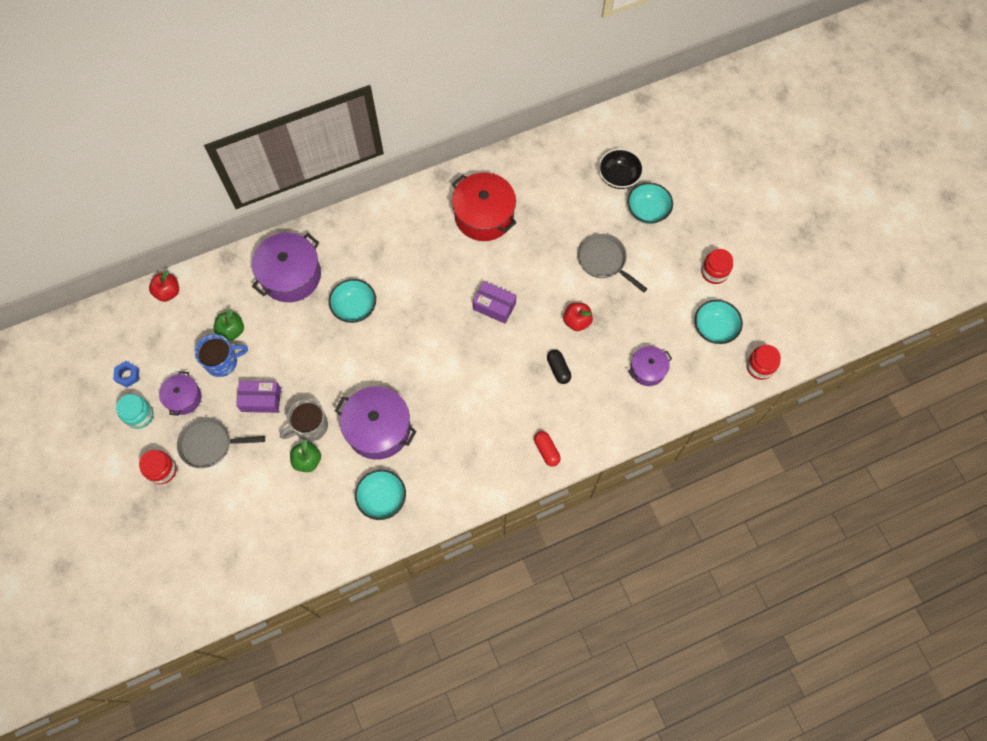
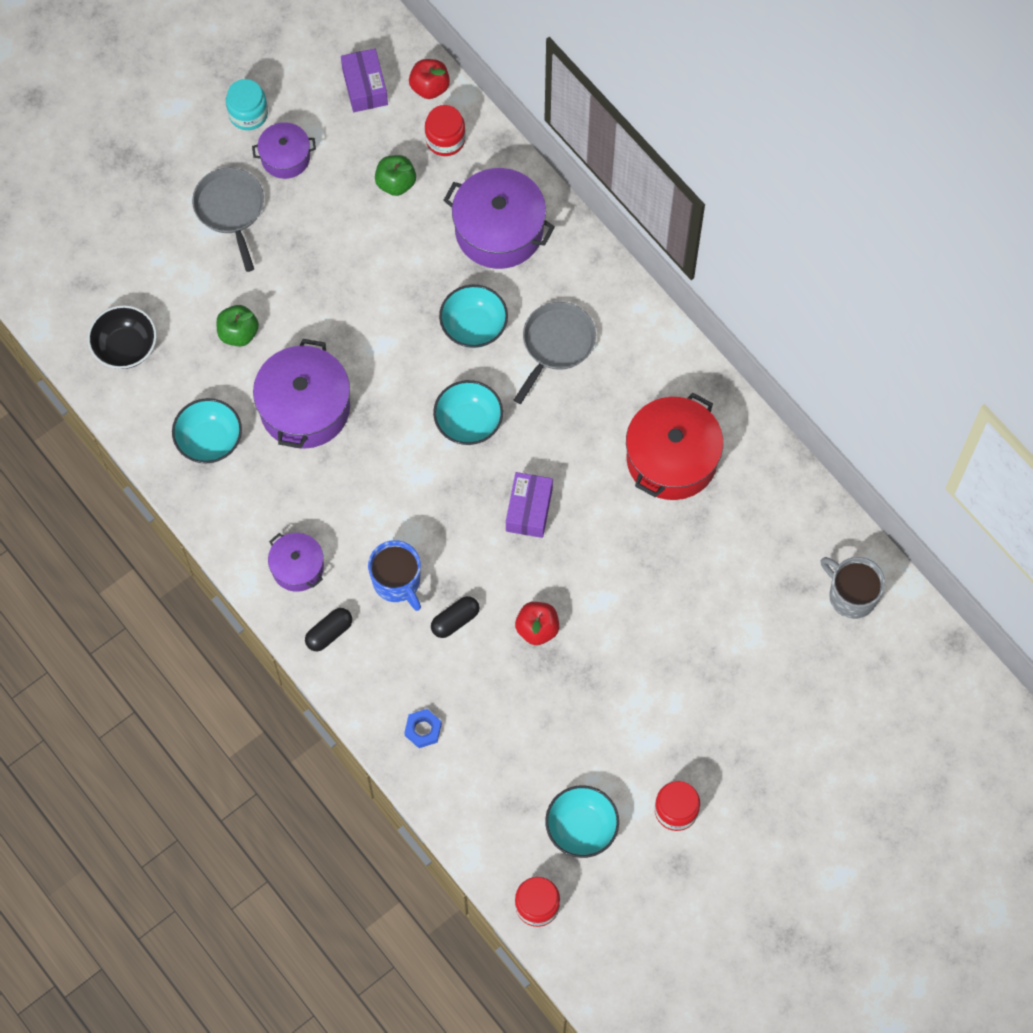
camera: 75 degrees right, 0 degrees up
(127, 375) = (298, 81): blue nut -> blue nut (423, 730)
(162, 470) = (182, 166): red jar -> red jar (445, 140)
(223, 362) = (348, 187): blue mug -> blue mug (397, 582)
(261, 400) = (307, 251): purple box -> purple box (365, 87)
(310, 427) = (285, 322): grey mug -> grey mug (851, 595)
(546, 450) = (329, 633): red capsule -> black capsule
(604, 261) = (647, 645): grey pan -> grey pan (556, 344)
(619, 177) = (799, 635): black bowl -> black bowl (125, 347)
(647, 211) = (752, 690): turquoise bowl -> turquoise bowl (468, 422)
(647, 369) = (488, 744): purple pot -> purple pot (297, 567)

